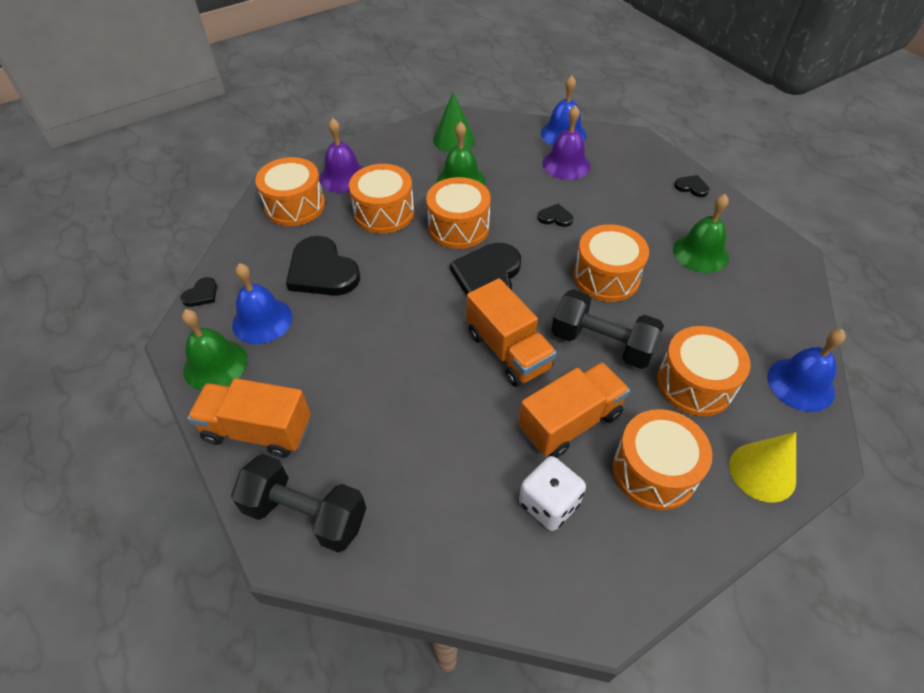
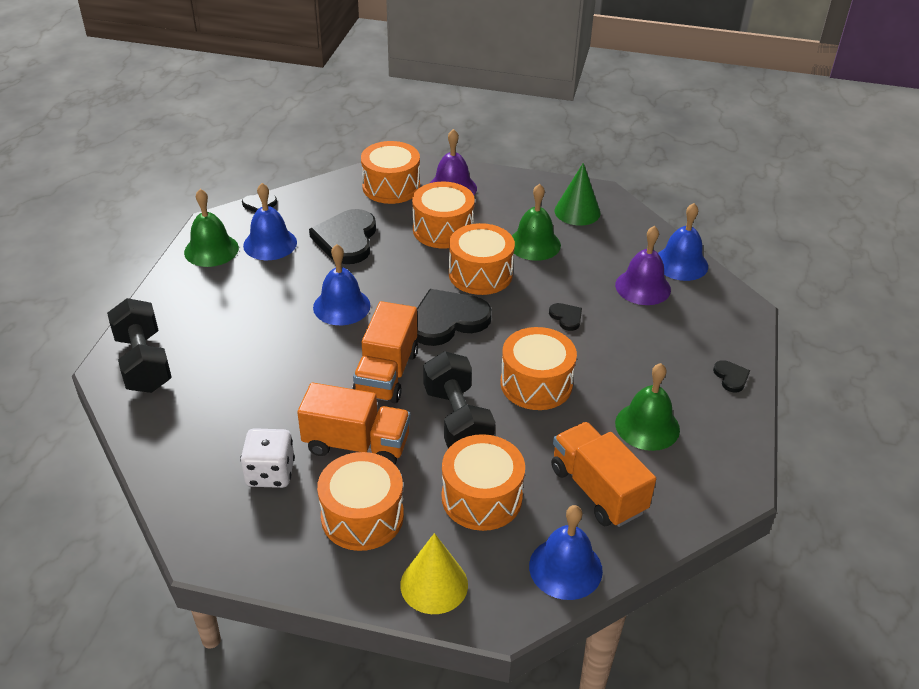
camera: 45 degrees right, 10 degrees down
(258, 430) = (182, 302): orange truck -> orange truck (597, 490)
(398, 326) = (341, 306): none -> blue bell

